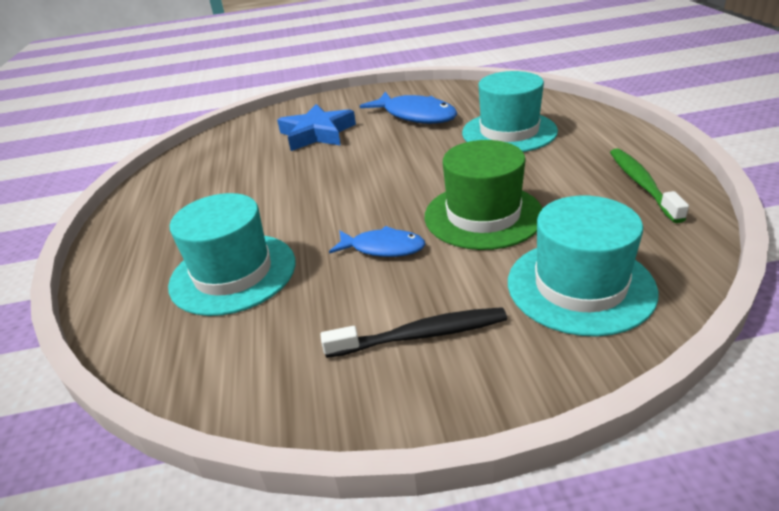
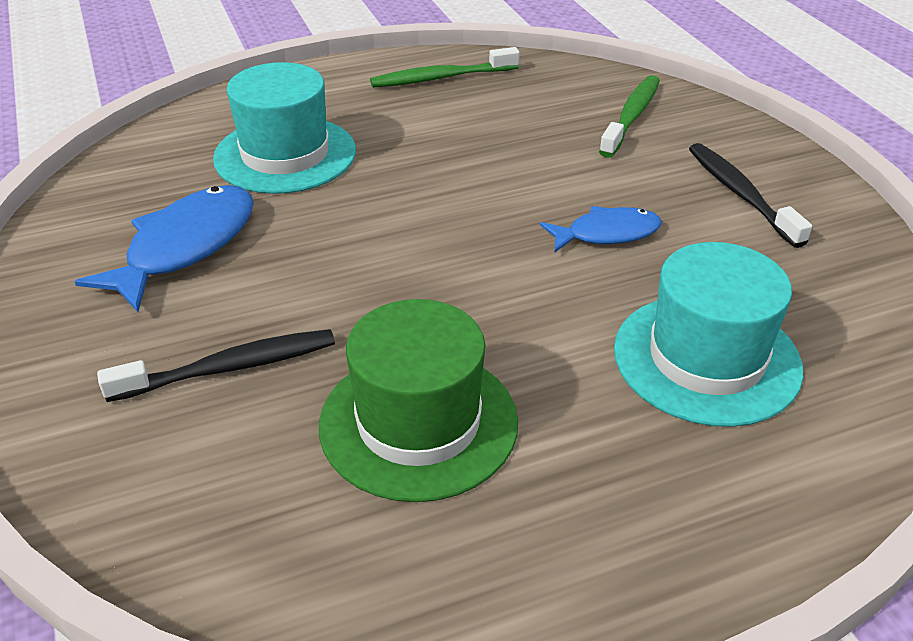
camera: 105 degrees left, 5 degrees up
(317, 134) = (230, 368): blue star -> black toothbrush
(383, 248) = (607, 234): blue fish -> blue fish turned 75 degrees clockwise
(483, 215) = (519, 168): green hat -> green hat (418, 423)
(580, 286) = (631, 116): turquoise hat -> green toothbrush

